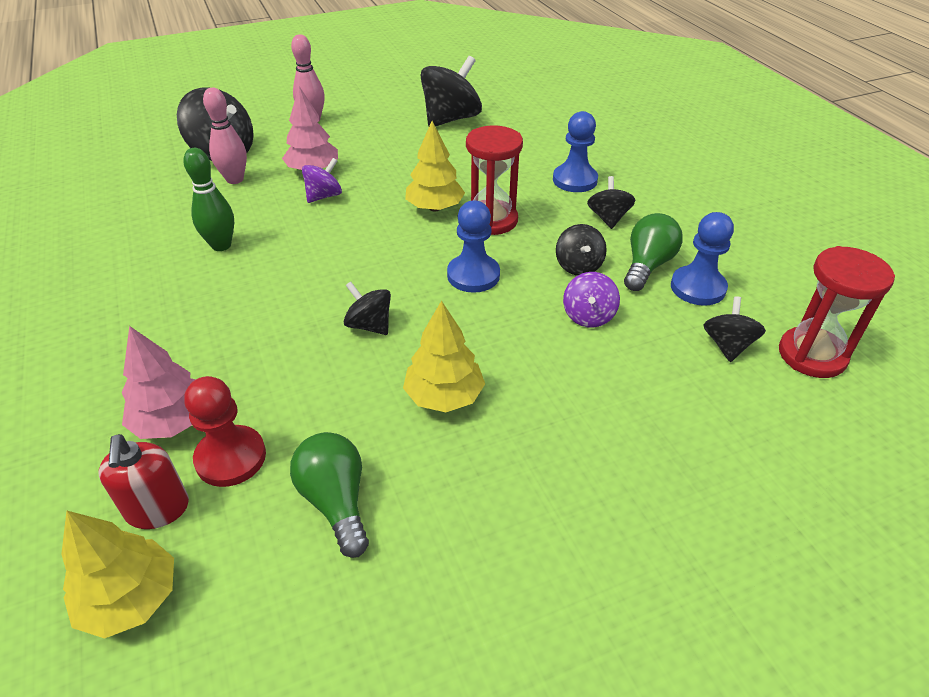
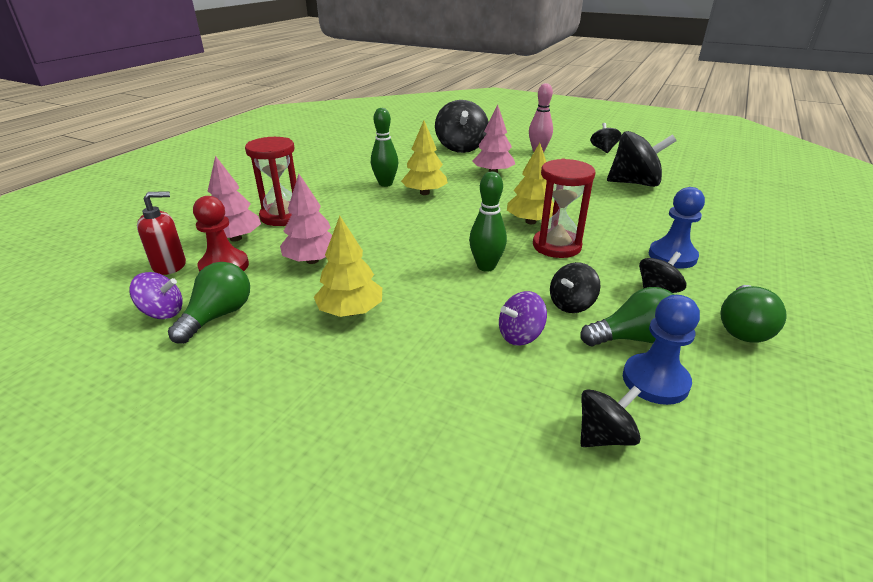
camera: 50 degrees right, 10 degrees down
(130, 599) = (104, 288): yellow tree -> yellow tree (424, 193)
(158, 509) = (170, 265): red soap dispenser -> red soap dispenser turned 150 degrees counterclockwise
(235, 179) = (445, 160): pink bowling pin -> none
(314, 380) = (312, 260): none -> pink tree
(324, 196) = (475, 187): purple spinning top -> purple spinning top (162, 312)
(369, 325) = (382, 254): black spinning top -> black spinning top (603, 149)
(473, 275) = (486, 266): blue pawn -> green bowling pin
(683, 214) = (742, 328): none -> green light bulb
(812, 355) = (687, 513): red hourglass -> red hourglass (282, 216)

